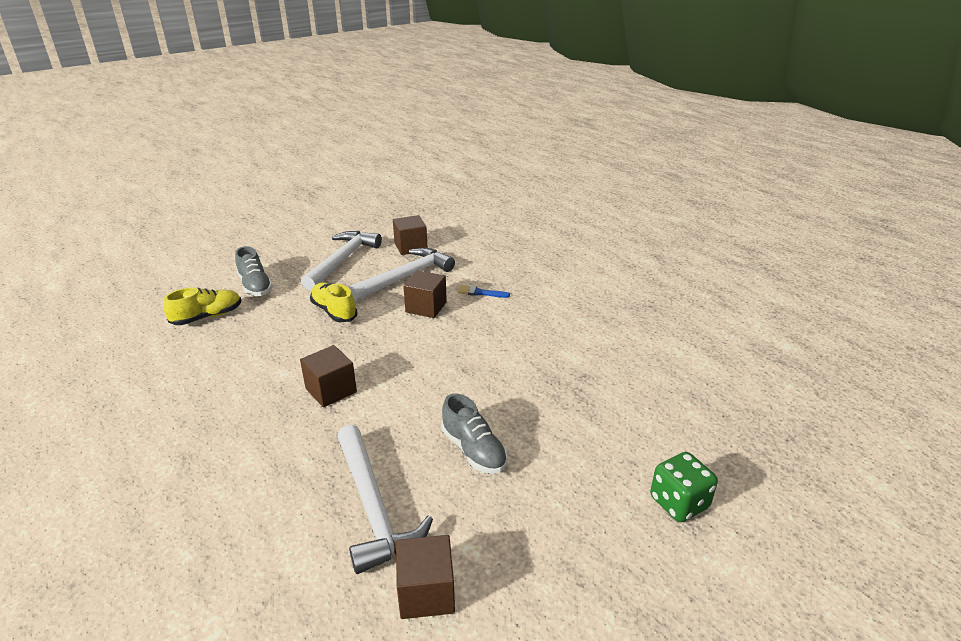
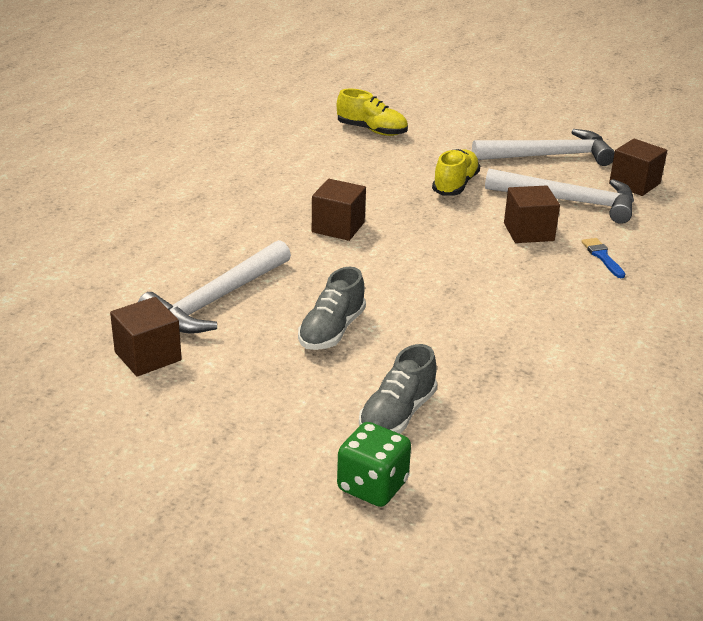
camera: 60 degrees right, 0 degrees up
(255, 286) = (444, 132): grey shoe -> grey shoe (397, 415)

